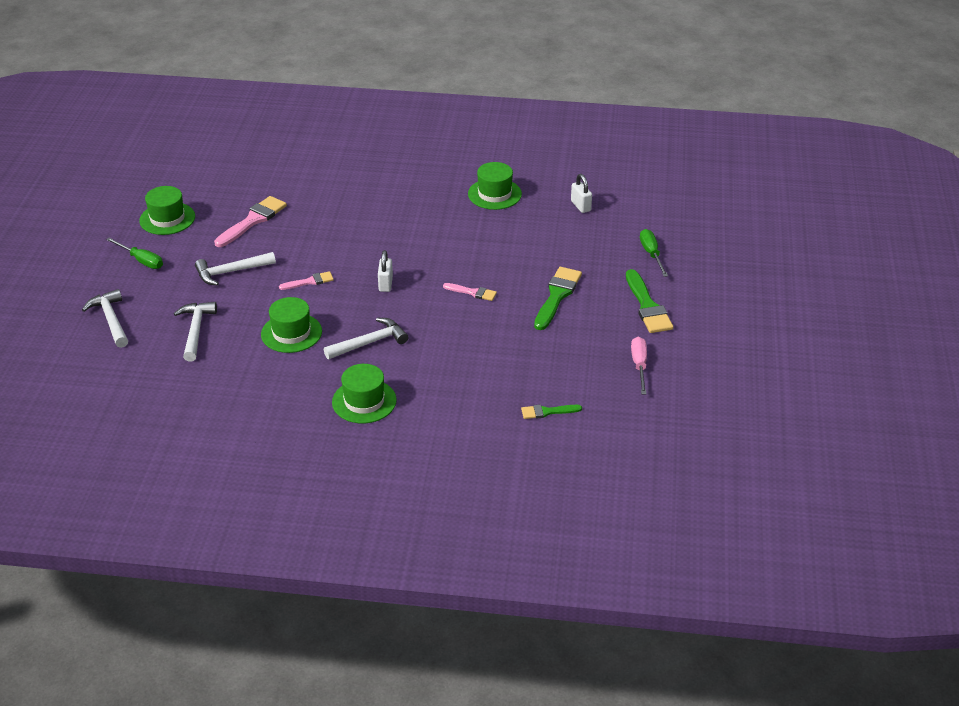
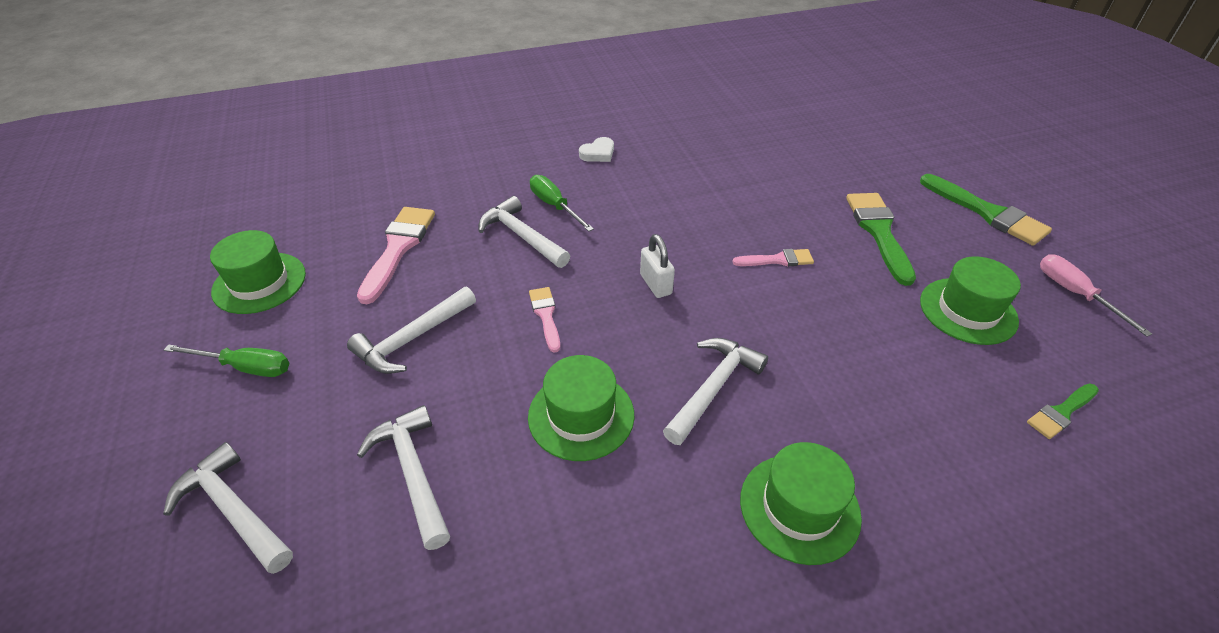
camera: 25 degrees left, 5 degrees up
(309, 281) = (545, 315): pink brush -> pink brush turned 60 degrees counterclockwise
(329, 234) = (522, 236): none -> white hammer
(421, 193) = (598, 153): none -> white heart
(494, 194) = (683, 133): green hat -> green hat (968, 311)
(580, 206) = (788, 122): white padlock -> none
(651, 254) = (917, 152): green screwdriver -> green screwdriver (554, 206)

